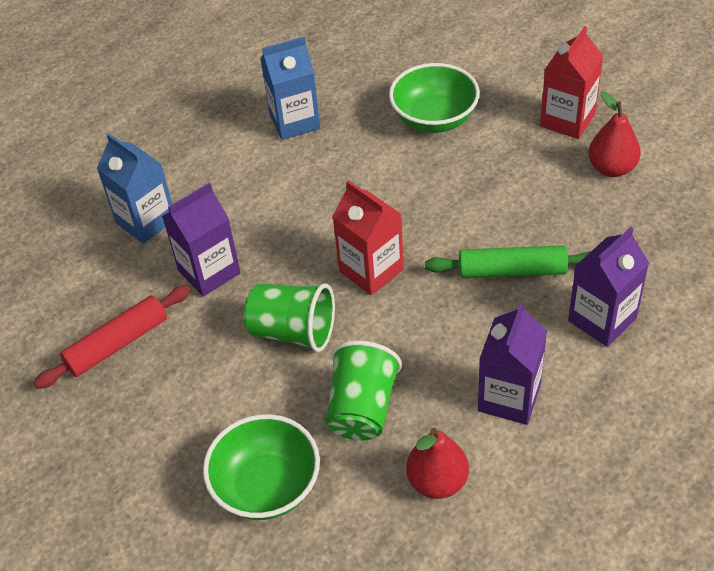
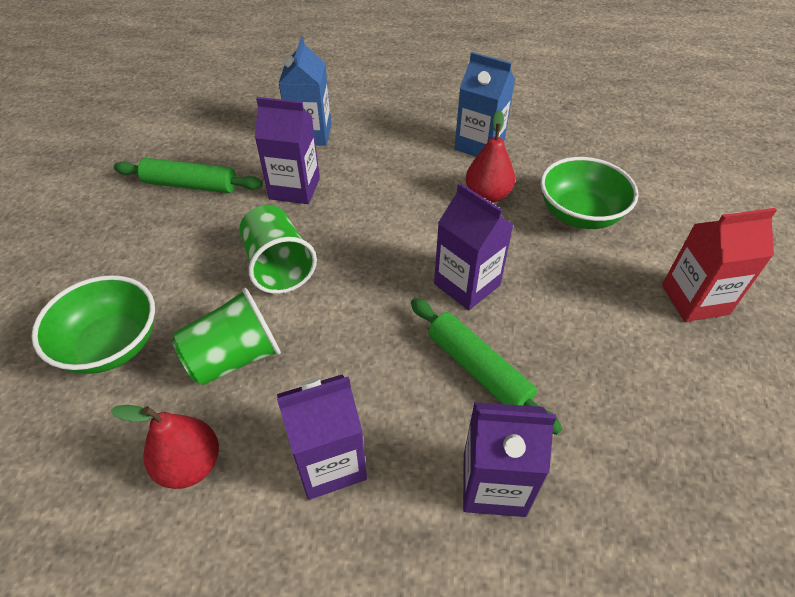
camera: 45 degrees right, 0 degrees up
(118, 344) = (190, 185): red rolling pin -> green rolling pin
(371, 270) = (382, 274): red carton -> none
(433, 228) = (467, 284): none -> purple carton
(611, 168) = (684, 370): red pear -> red pear (487, 195)

